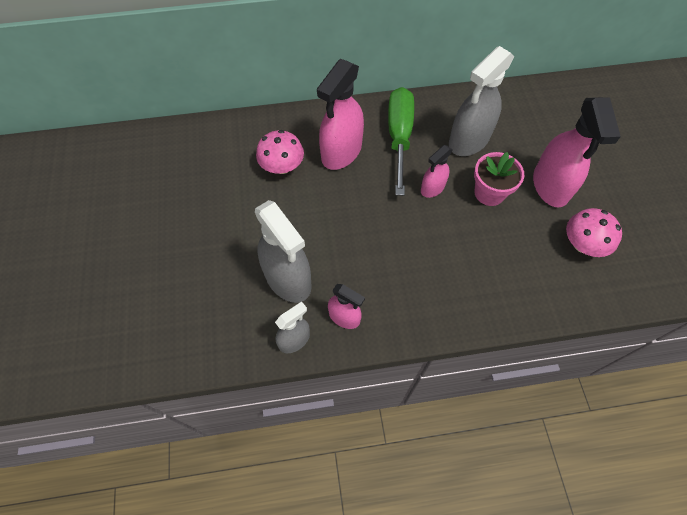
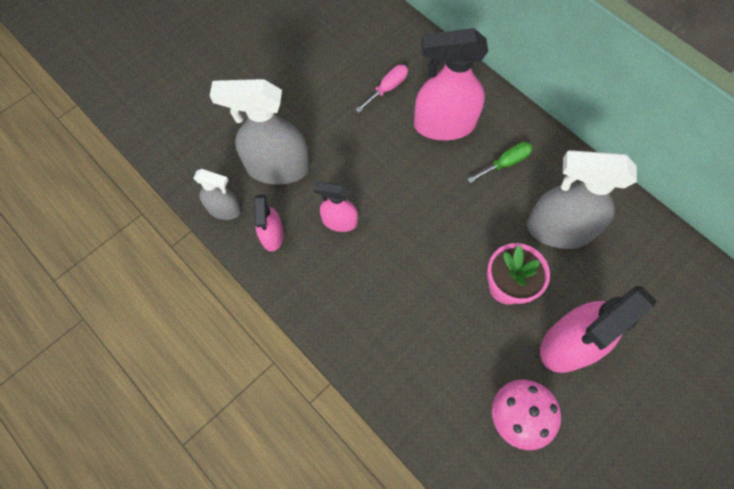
camera: 55 degrees right, 5 degrees up
(282, 166) = (387, 88): pink mushroom -> pink screwdriver
(288, 279) = (277, 167): grey spray bottle -> grey spray bottle turned 75 degrees clockwise
(399, 137) = (505, 163): green screwdriver -> green screwdriver, size x0.49
(432, 188) = (468, 228): pink spray bottle -> pink spray bottle (339, 221)

